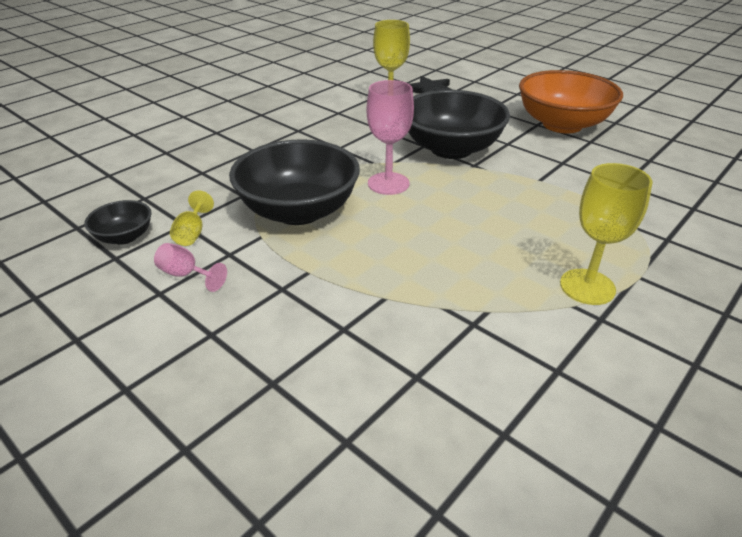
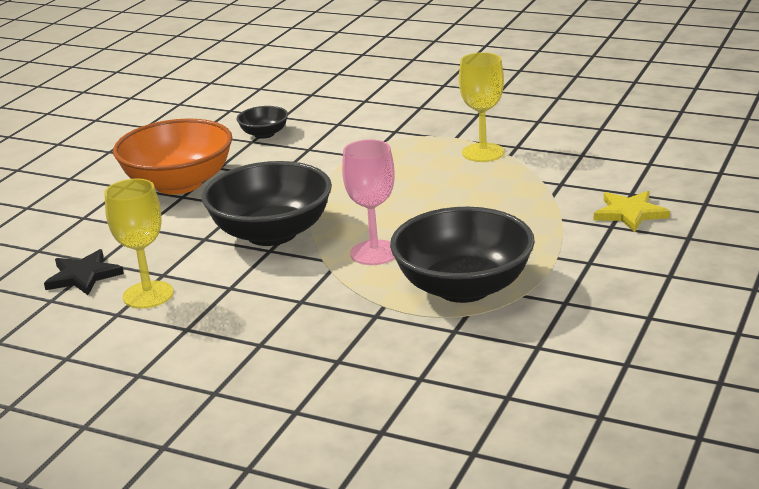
camera: 105 degrees left, 10 degrees down
(124, 237) = (589, 374): black bowl -> black bowl (264, 134)
(186, 275) = (614, 313): pink goblet -> none
(192, 233) = (550, 335): yellow goblet -> none
(363, 355) = (630, 213): none -> yellow star

